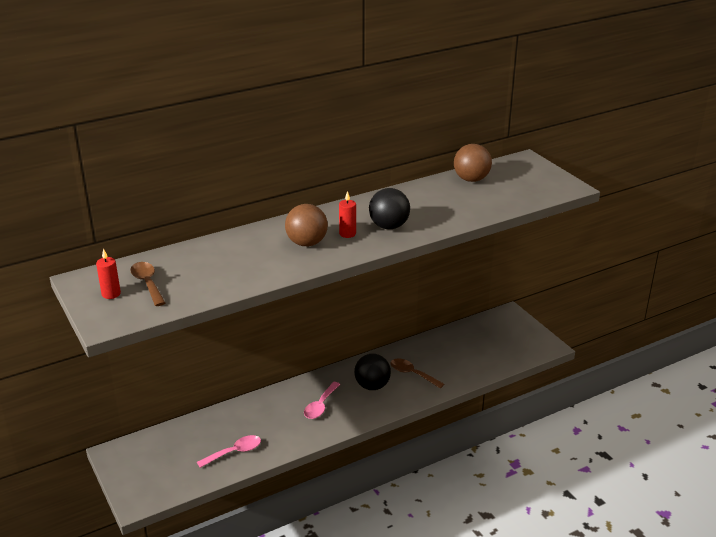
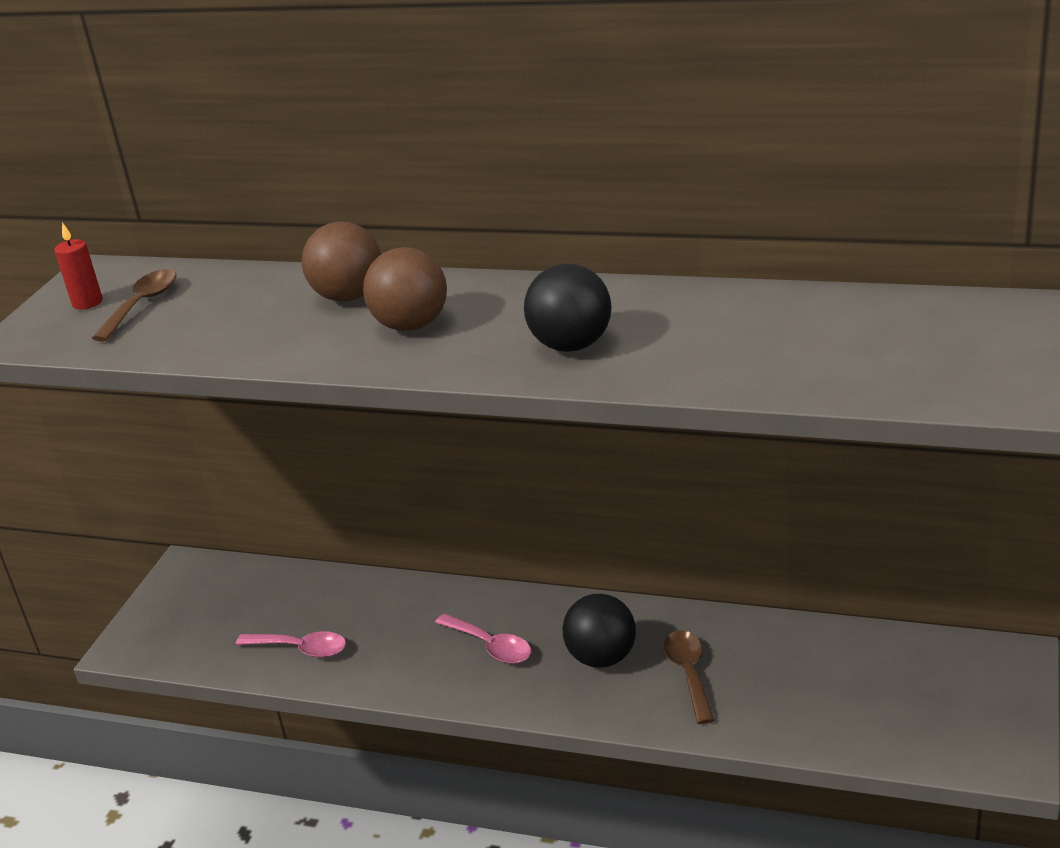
camera: 50 degrees right, 0 degrees up
(320, 405) = (490, 646): pink spoon -> pink spoon turned 120 degrees counterclockwise
(347, 234) = (490, 333): red candle -> none
(471, 179) = (862, 312): brown ball -> brown ball (349, 296)

